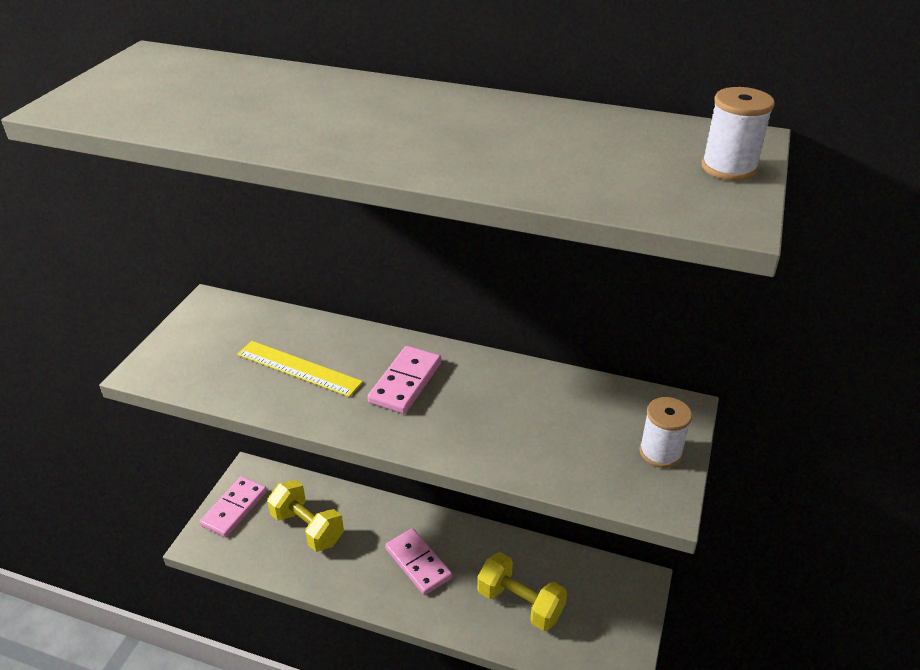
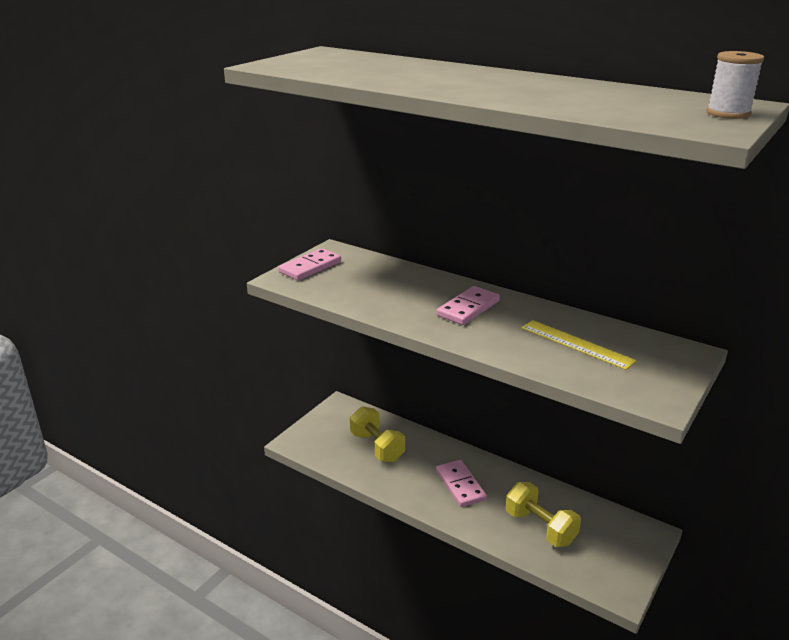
camera: 15 degrees right, 10 degrees down
(234, 508) = (323, 425): pink domino -> pink domino (310, 267)
(298, 368) = (389, 291): yellow ruler -> yellow ruler (576, 344)
(660, 452) = (666, 374): white spool -> none

